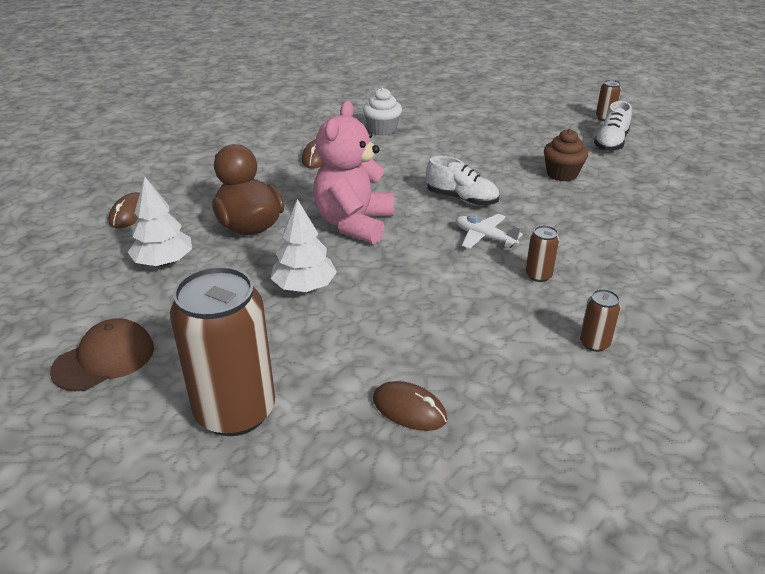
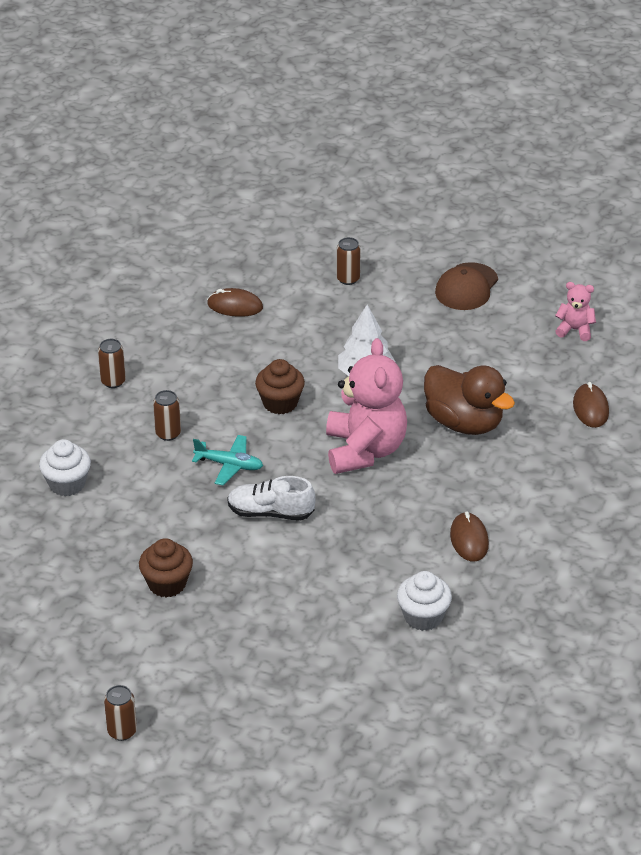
camera: 160 degrees right, 5 degrees up
(54, 281) = (575, 330): none -> pink teddy bear
(164, 262) = (504, 367): white tree -> none
(235, 411) = (348, 279): brown can -> brown can, size x0.42
(410, 279) = (280, 403): none -> brown cupcake
(485, 237) = (229, 465): white plane -> turquoise plane
(611, 143) = (110, 667): white shoe -> none
(648, 253) = (67, 484): none -> white cupcake

